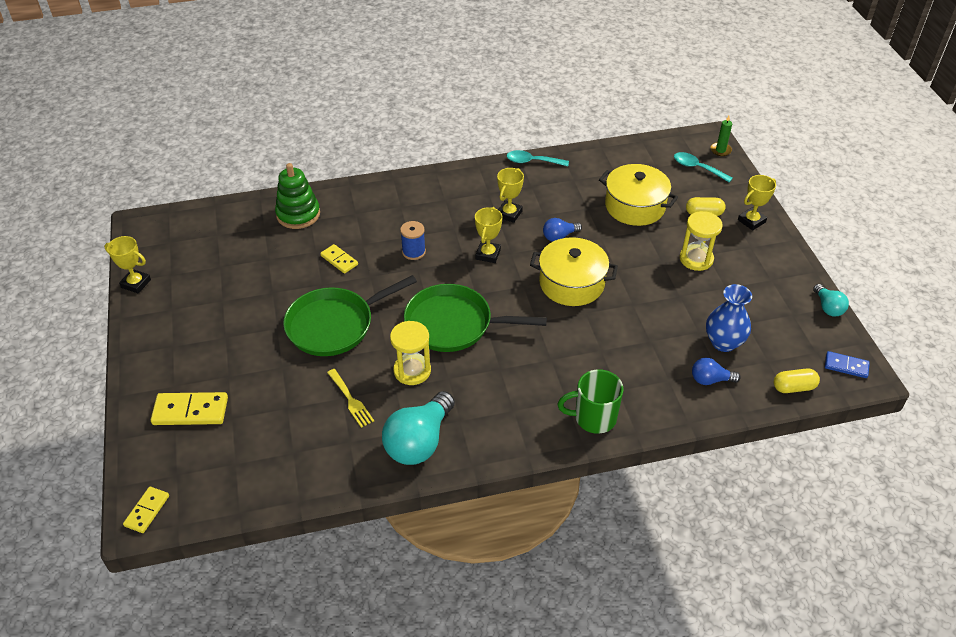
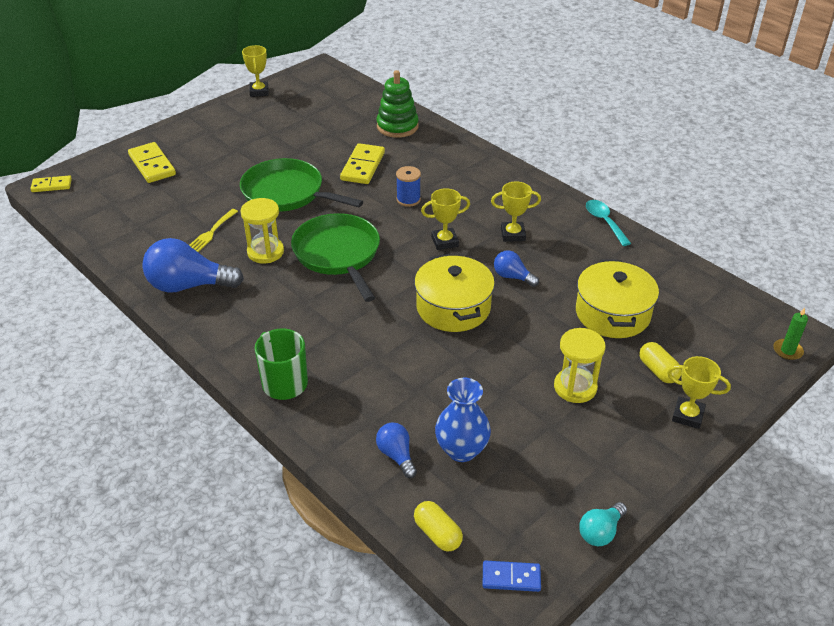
camera: 60 degrees right, 5 degrees down
(339, 260) = (362, 166): yellow domino -> yellow domino, size x1.63
(419, 442) = (188, 285): turquoise light bulb -> blue light bulb
(697, 168) = (732, 341): turquoise spoon -> none
(846, 366) = (511, 578): blue domino -> blue domino turned 75 degrees counterclockwise

